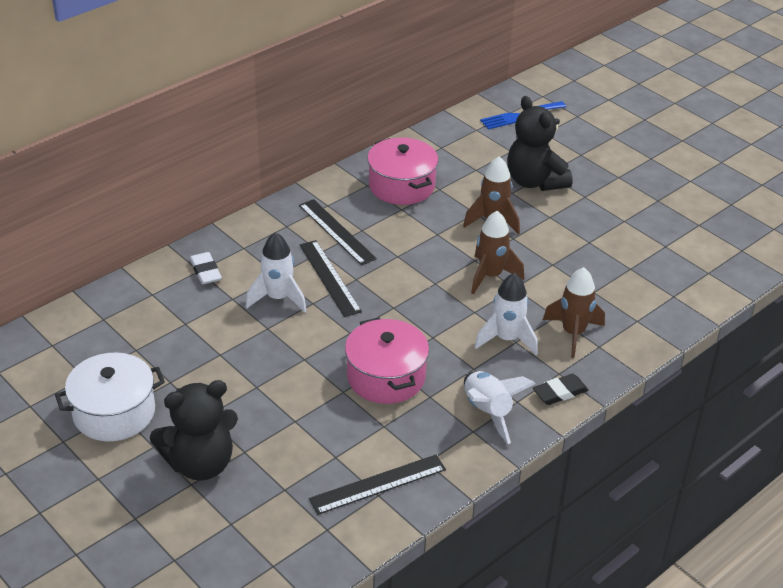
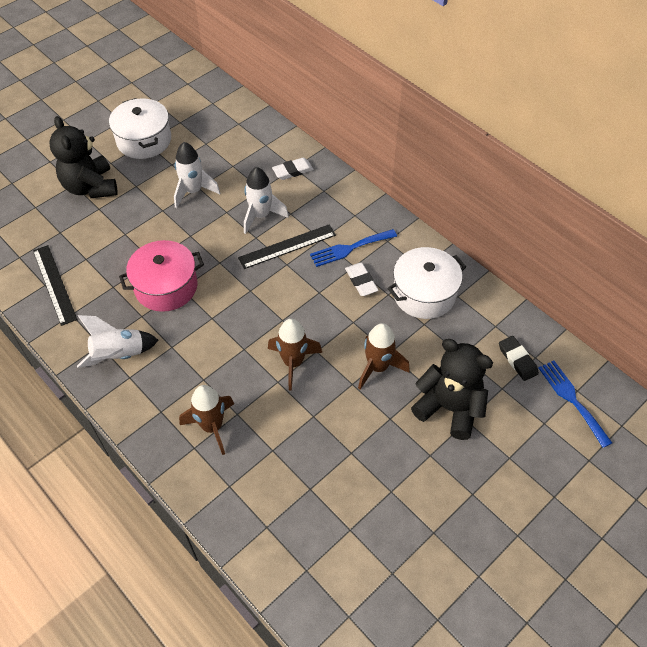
camera: 90 degrees right, 15 degrees up
(336, 231) = (349, 248): black ruler -> blue fork
(383, 226) = (361, 281): none -> white eraser
(401, 186) = (424, 294): pink pot -> white pot
(506, 339) = (206, 372): white rocket -> white rocket (193, 191)
(534, 181) = (449, 408): black teddy bear -> black teddy bear turned 60 degrees clockwise
(560, 392) = (136, 410): black eraser -> black eraser (517, 360)

